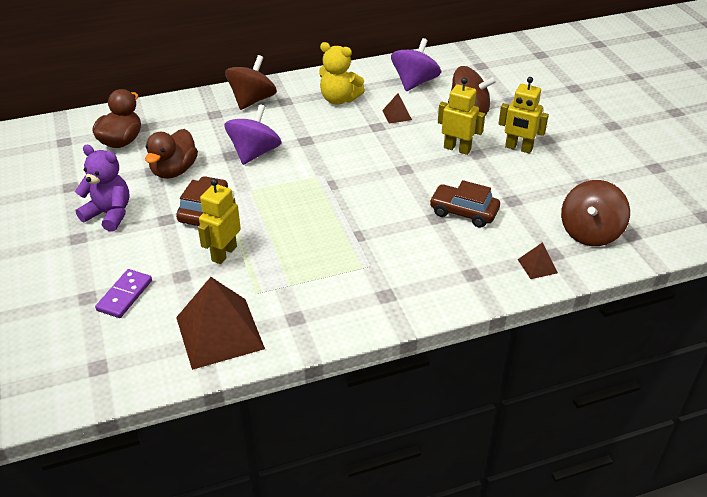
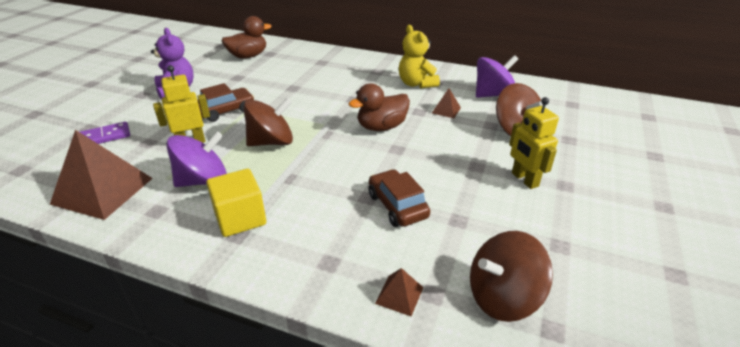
camera: 40 degrees right, 5 degrees down
(174, 171) = (247, 82): brown duck -> brown duck (381, 127)
(252, 100) = (356, 63): brown spinning top -> brown spinning top (271, 142)
(254, 153) = (308, 92): purple spinning top -> purple spinning top (203, 180)
(370, 284) = (240, 218): none -> yellow cube
(457, 149) = (463, 154): yellow robot -> none

